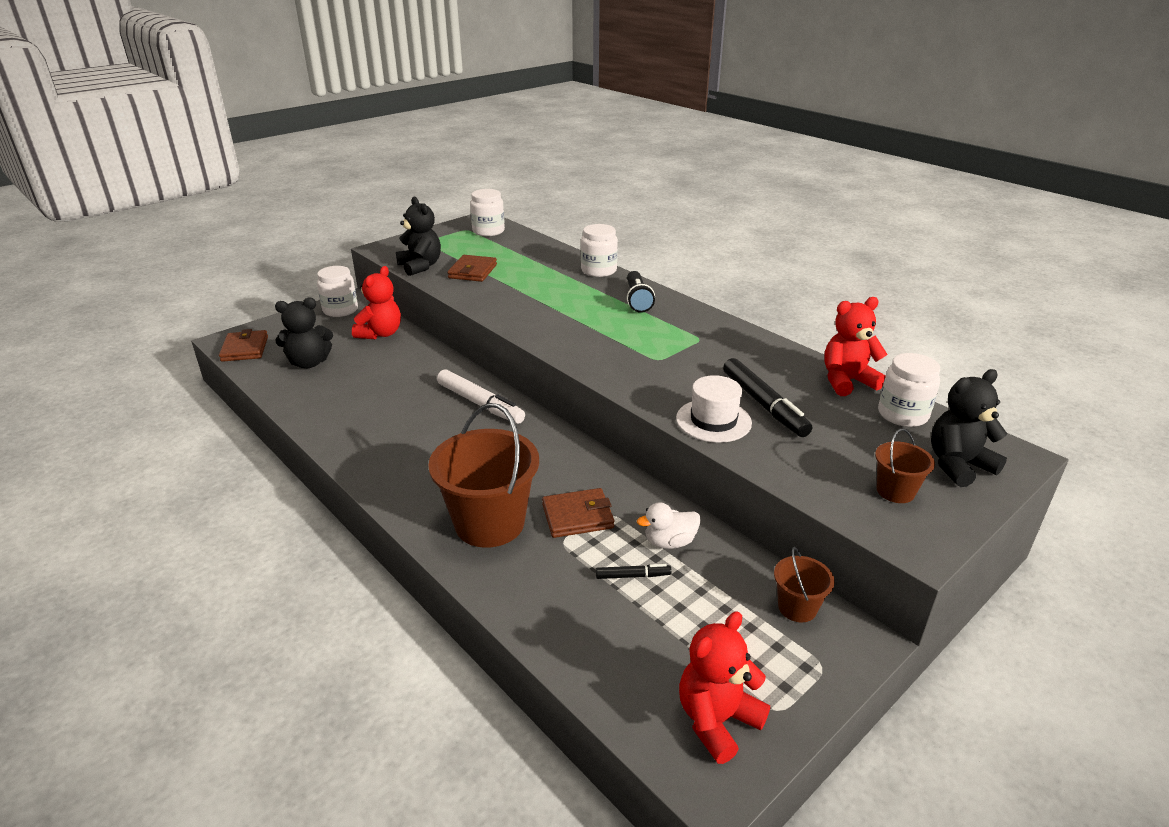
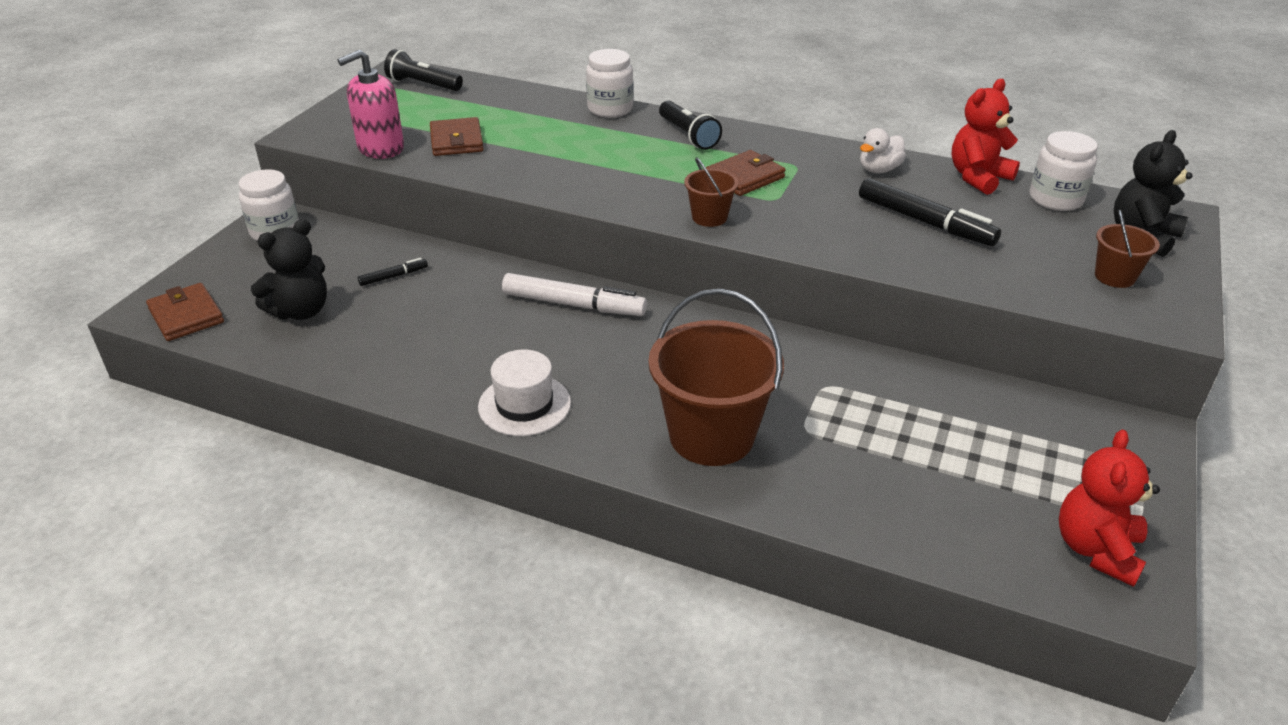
camera: 25 degrees left, 5 degrees up
(380, 334) = (363, 250): red teddy bear -> none
(420, 266) = (380, 148): black teddy bear -> pink soap dispenser
(488, 231) = (423, 85): white jar -> black flashlight
(577, 516) = (797, 398): brown wallet -> brown wallet (745, 177)
(633, 576) = (905, 441): black marker -> black marker (393, 276)
(669, 542) = (910, 395): white duck -> white duck (879, 169)
(713, 421) = (893, 252): white hat -> white hat (524, 405)
(797, 607) = (1075, 420): brown bucket -> brown bucket (709, 217)

